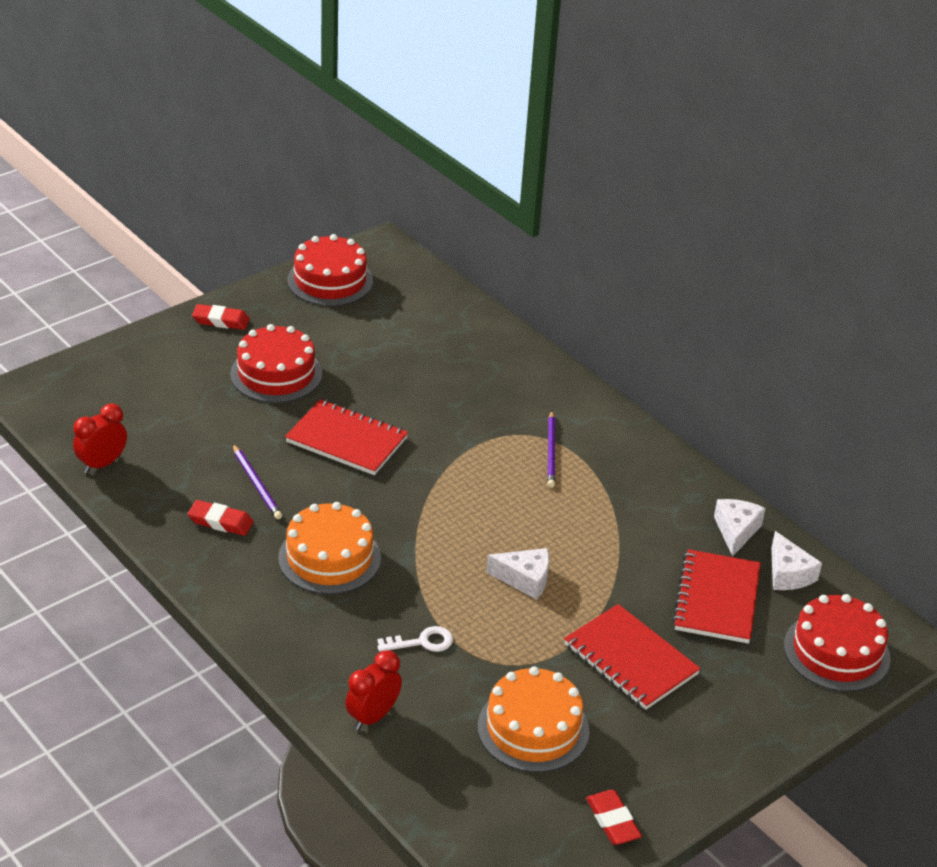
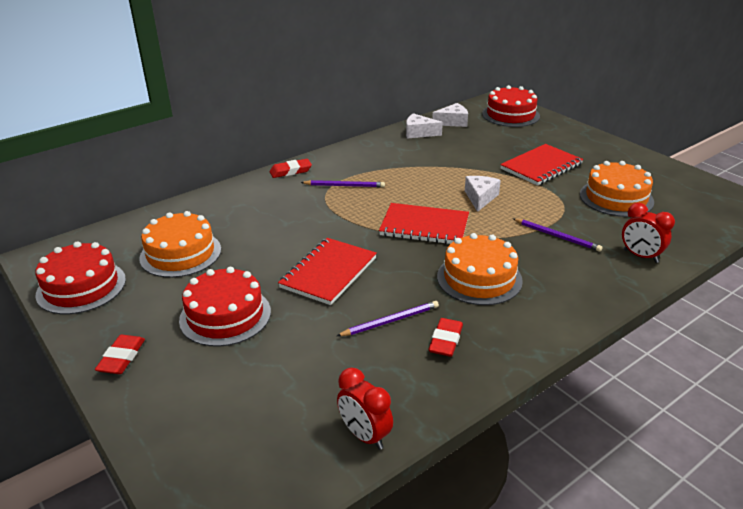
camera: 85 degrees left, 5 degrees down
(388, 334) = (180, 253): none -> orange cake
(422, 642) = (557, 236): white key -> purple pencil
(612, 821) = (673, 176): red eraser -> red eraser (290, 171)
(716, 599) = (480, 141): red notebook -> red notebook (424, 226)

